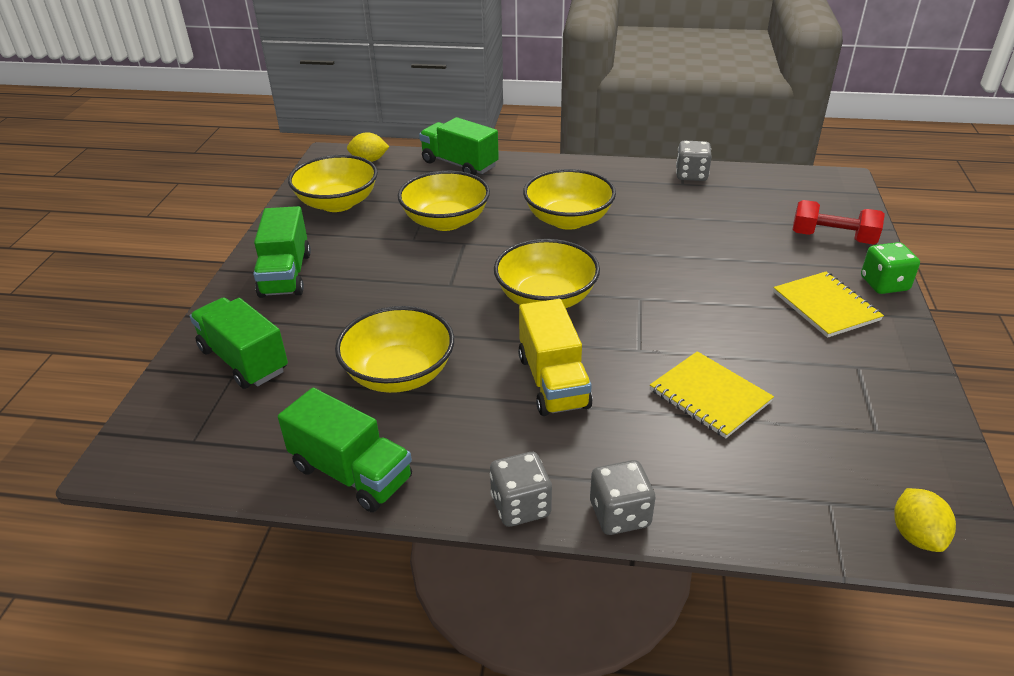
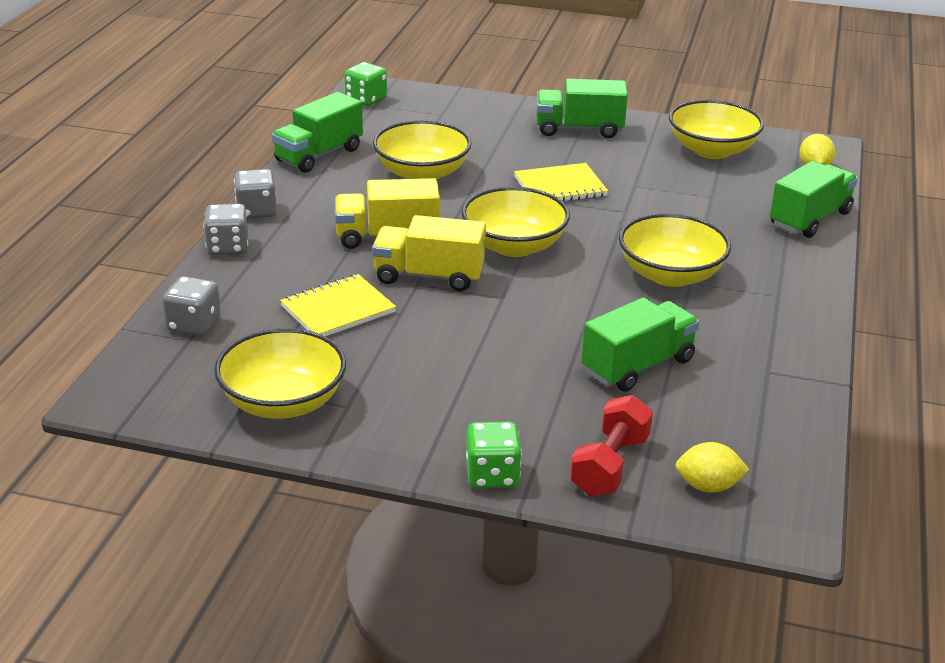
camera: 95 degrees right, 5 degrees down
(170, 453) = (366, 99): none -> green dice
(244, 360) = (459, 117): green truck -> green truck (638, 366)
(446, 221) = (671, 204): yellow bowl -> yellow bowl (283, 402)
(621, 344) = (429, 276): none -> yellow truck
(691, 175) = (794, 383): grey dice -> grey dice (194, 325)
(826, 306) = (457, 415): yellow notebook -> yellow notebook (560, 186)
(916, 535) = (133, 372): yellow lemon -> yellow lemon (708, 486)

